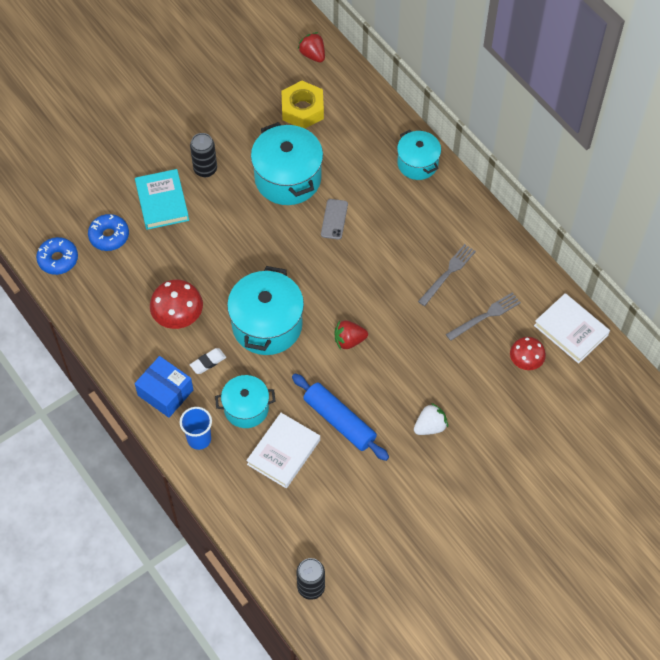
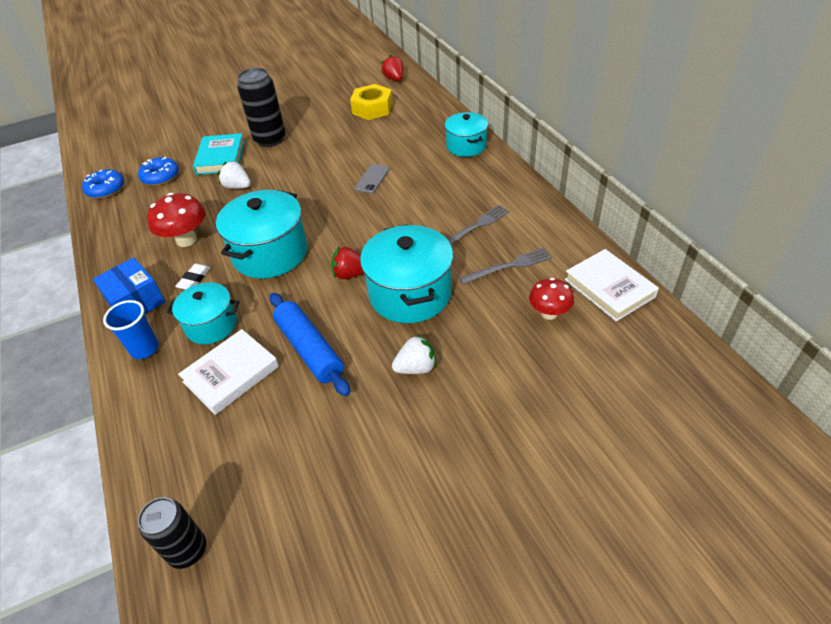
camera: 15 degrees right, 15 degrees down
(199, 243) = (237, 187): none -> white strawberry
(205, 169) = (270, 139): black can -> black can, size x1.51
(208, 362) = (194, 279): white eraser -> white eraser turned 45 degrees counterclockwise
(288, 178) = (340, 149): turquoise pot -> turquoise pot (410, 294)

